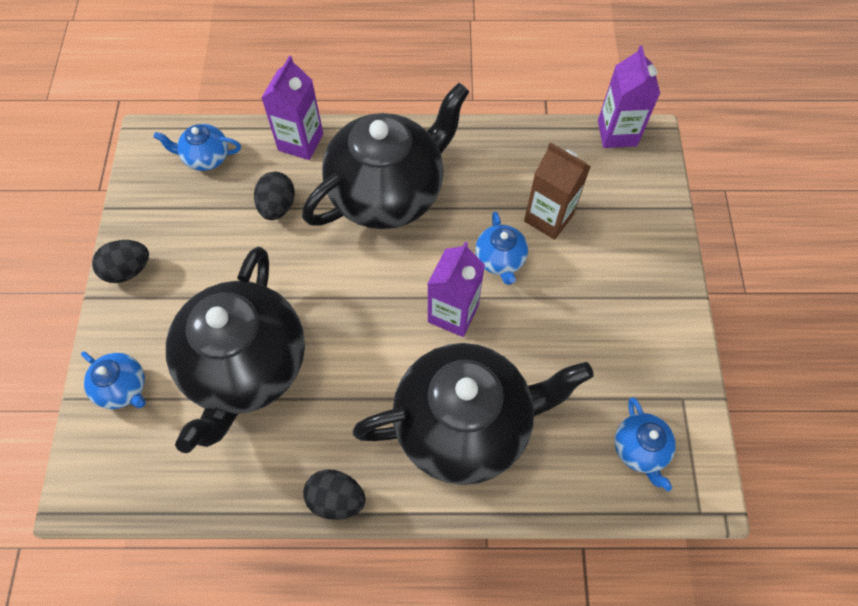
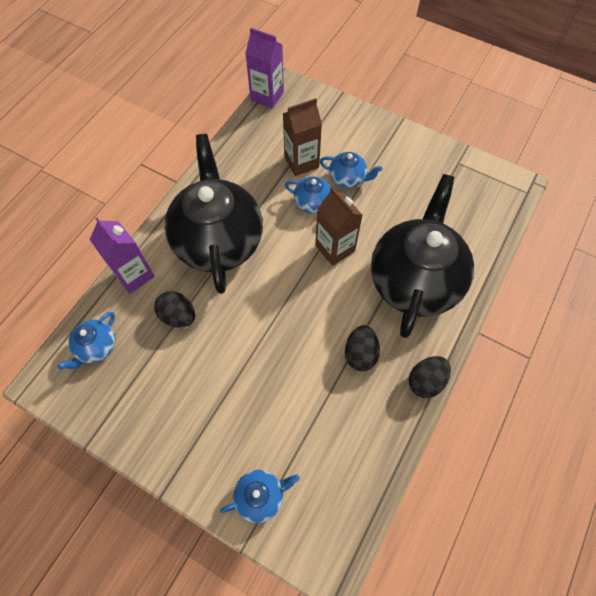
camera: 60 degrees left, 0 degrees up
(128, 270) = (158, 450): black egg -> black egg (360, 354)
(246, 366) = (296, 397): black teapot -> none
(453, 313) = (335, 248): purple carton -> brown carton
(639, 449) = (477, 199): blue teapot -> blue teapot (348, 178)

